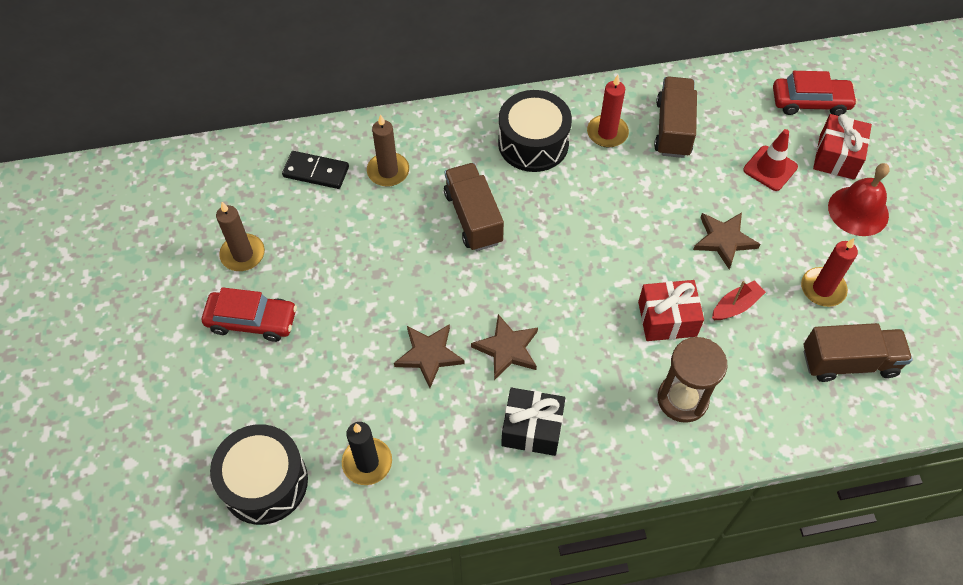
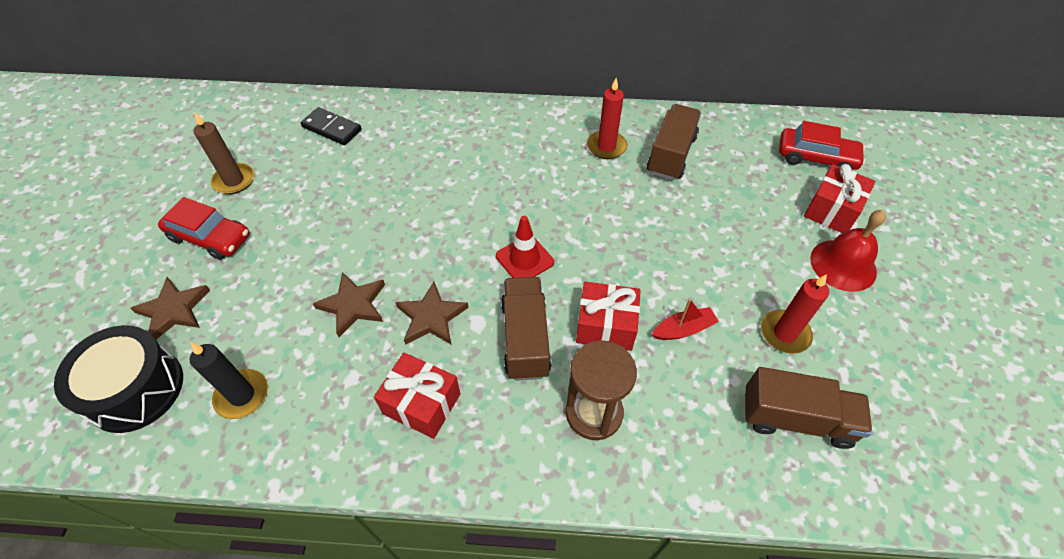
camera: 15 degrees right, 5 degrees down
(388, 171) = (394, 140): brown candle -> none
(473, 218) = (452, 192): brown truck -> brown truck (525, 338)
(532, 429) = (422, 403): black gift -> red gift
(533, 143) = (534, 142): black drum -> none
(724, 240) = (690, 263): brown star -> brown star (174, 310)
(770, 168) = (758, 207): red traffic cone -> red traffic cone (524, 259)

